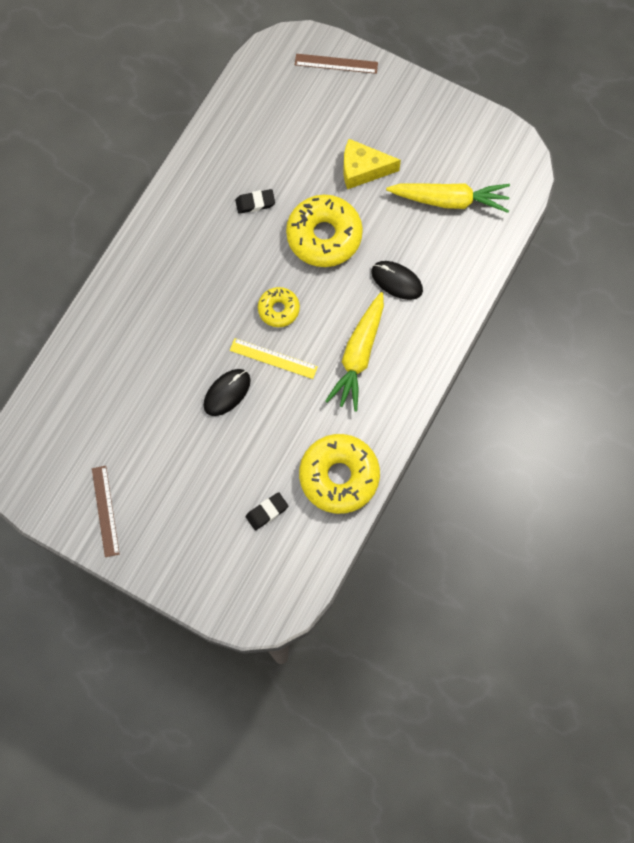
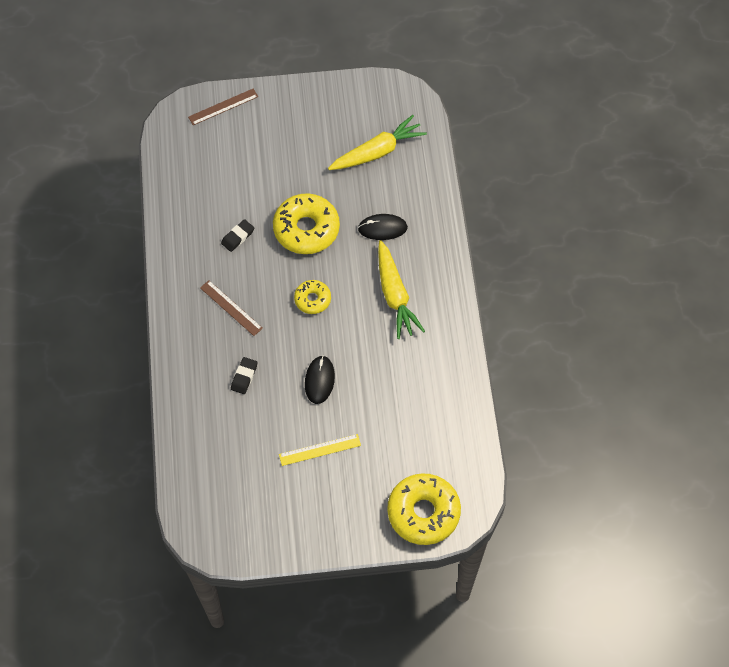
camera: 35 degrees left, 10 degrees down
(105, 511) = (293, 520): brown ruler -> brown ruler (231, 308)
(267, 512) = (412, 443): black eraser -> black eraser (244, 377)
(273, 358) = (335, 335): yellow ruler -> yellow ruler (320, 450)
(339, 476) = (445, 385): yellow donut -> yellow donut (423, 512)
(363, 170) = (299, 167): yellow cheese -> none

